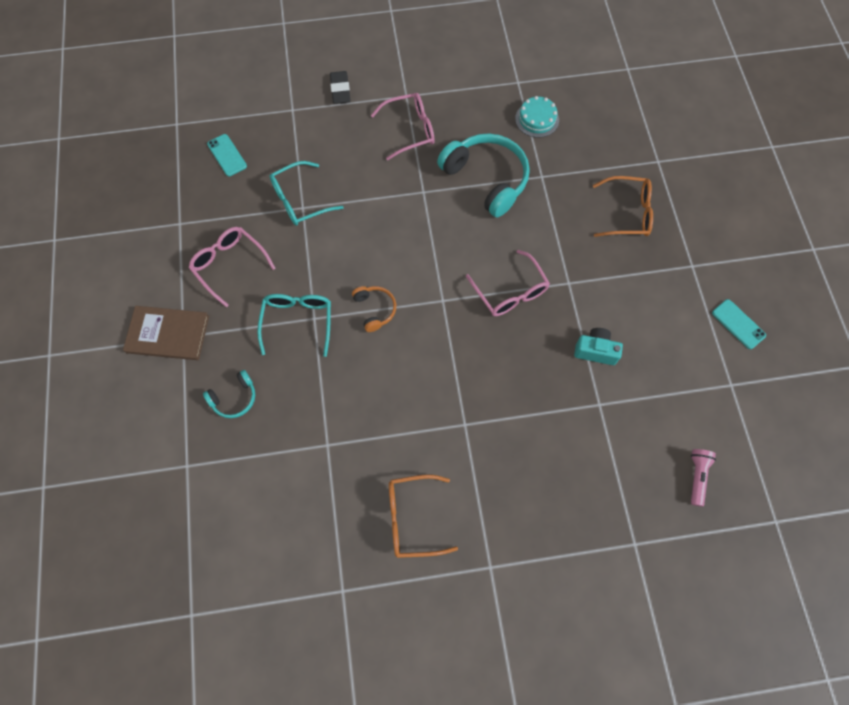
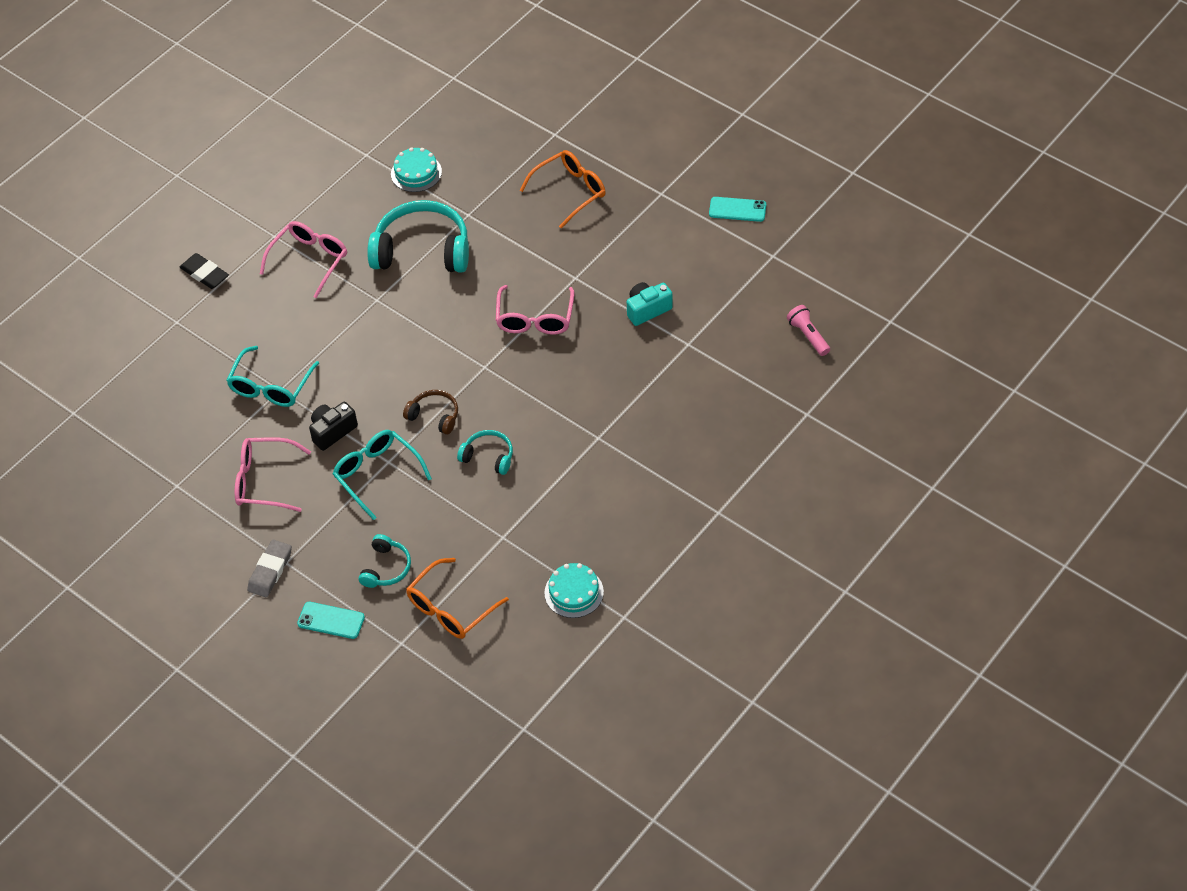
camera: 40 degrees left, 15 degrees down
(168, 334) = (270, 571): brown book -> grey eraser
(227, 155) = (156, 401): turquoise phone -> turquoise phone (331, 620)
(303, 265) = (332, 431): none -> black camera
(329, 535) = (574, 592): none -> turquoise cake
(375, 309) = (434, 416): orange headphones -> brown headphones
(378, 372) = (488, 456): none -> turquoise headphones
(412, 518) = (626, 529): orange glasses -> orange glasses (450, 608)
(510, 292) = (535, 319): pink glasses -> pink glasses turned 75 degrees clockwise

